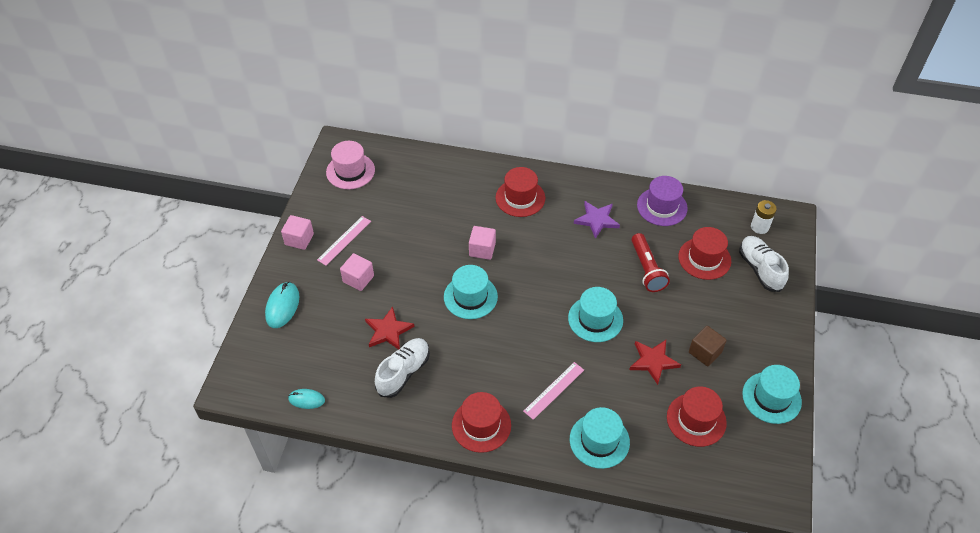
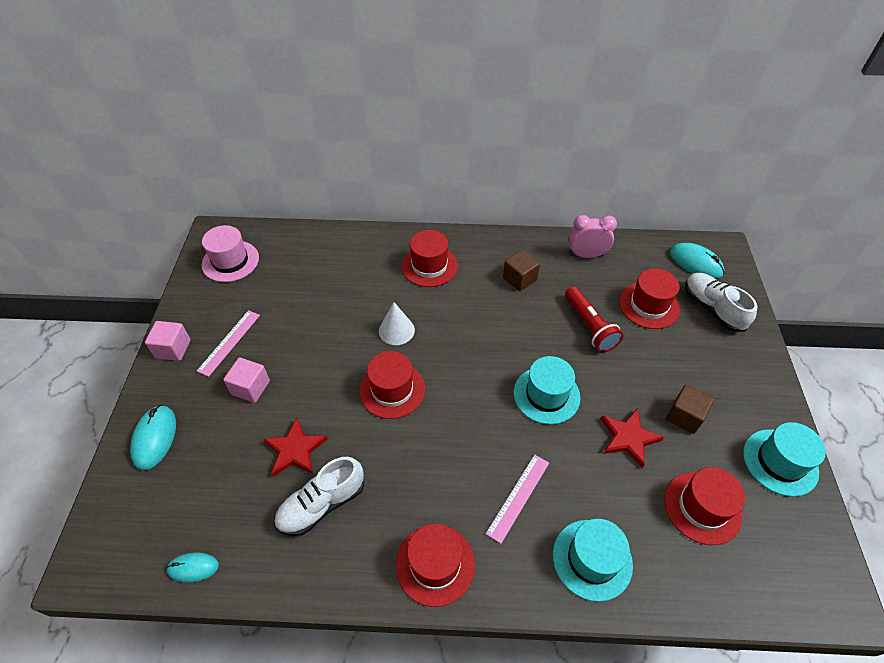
camera: 10 degrees left, 0 degrees up
(403, 372) = (322, 504): white shoe -> white shoe turned 150 degrees counterclockwise
(470, 297) = (392, 389): turquoise hat -> red hat
(482, 249) = (396, 330): pink cube -> white cone
(597, 220) = (519, 279): purple star -> brown cube
(662, 207) = (586, 255): purple hat -> pink clock
(759, 227) = (695, 263): white battery -> turquoise mouse

